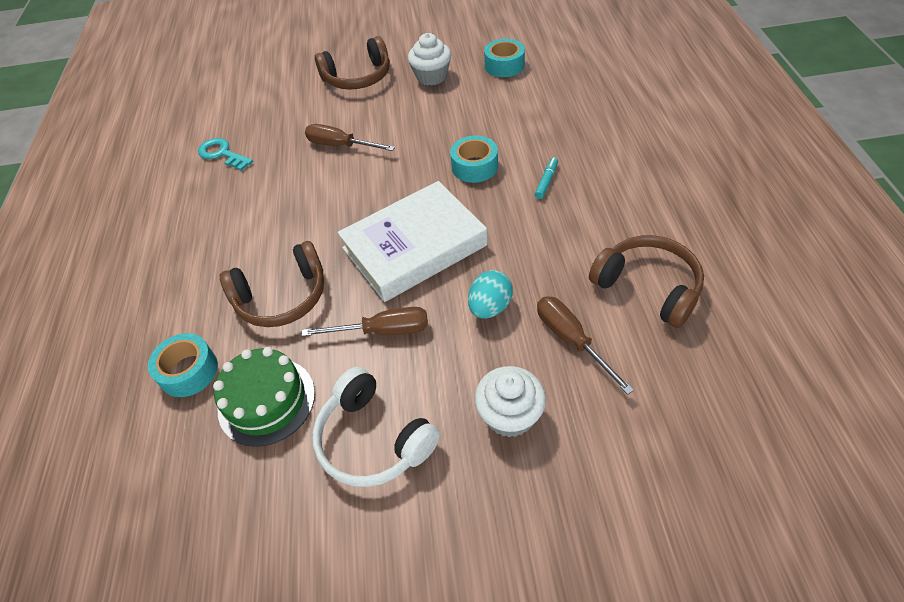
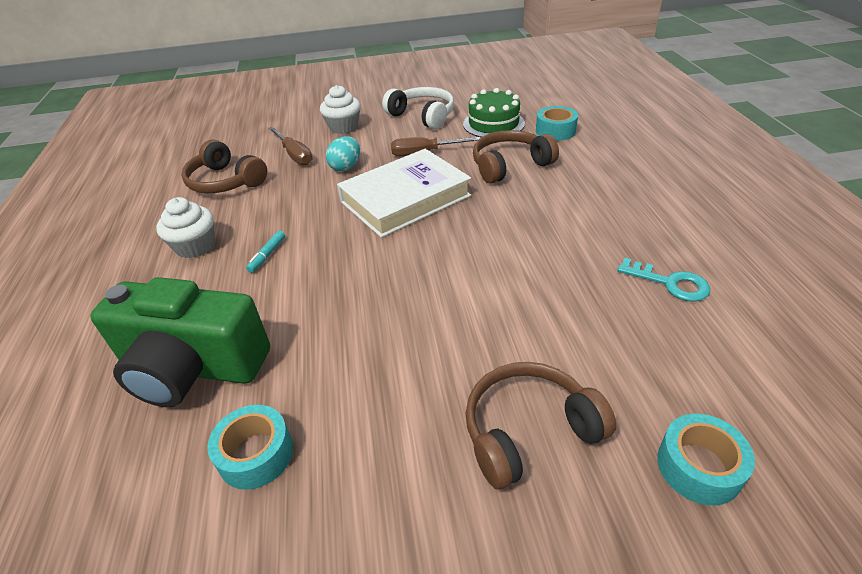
camera: 175 degrees right, 10 degrees down
(340, 146) = (510, 295): brown screwdriver -> none
(431, 76) = (391, 428): white cupcake -> white cupcake (195, 246)
(474, 166) = (340, 270): turquoise tape -> turquoise tape (699, 467)
(564, 100) = (193, 367): none -> green camera

